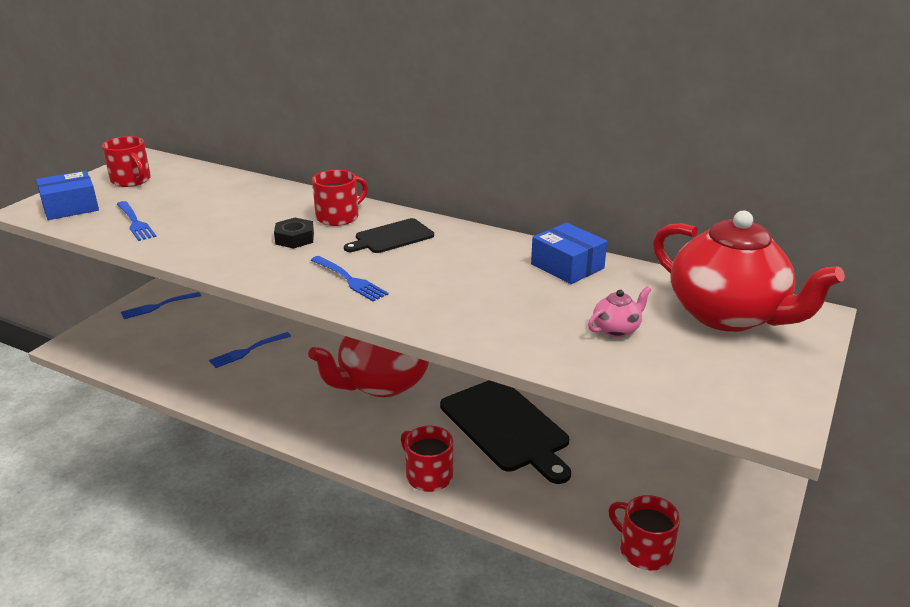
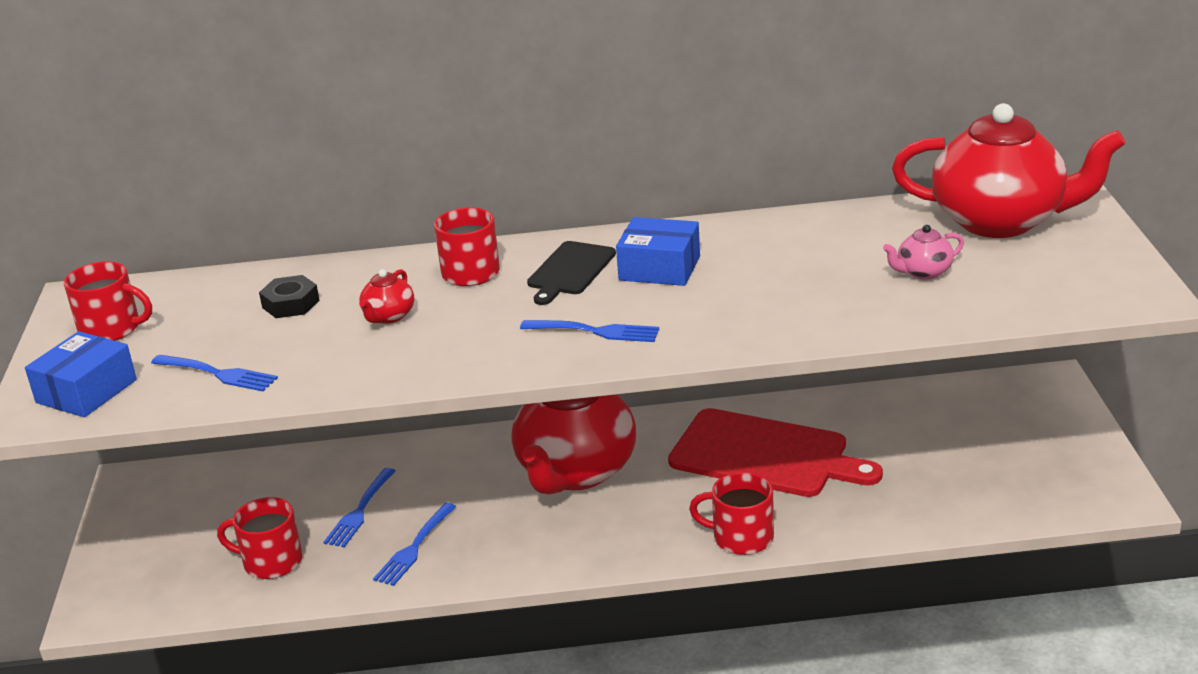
camera: 30 degrees left, 0 degrees up
(158, 306) = (153, 514): blue fork -> blue fork (414, 547)
(259, 225) = (388, 316): none -> red teapot
(294, 238) = (459, 314): black nut -> black nut (290, 304)
(506, 427) = (765, 455): black cutting board -> red cutting board
(567, 266) = (797, 231): blue box -> blue box (659, 268)
(616, 329) = (923, 272): pink teapot -> pink teapot turned 135 degrees counterclockwise
(644, 550) = (1015, 502): red mug -> red mug (271, 562)

